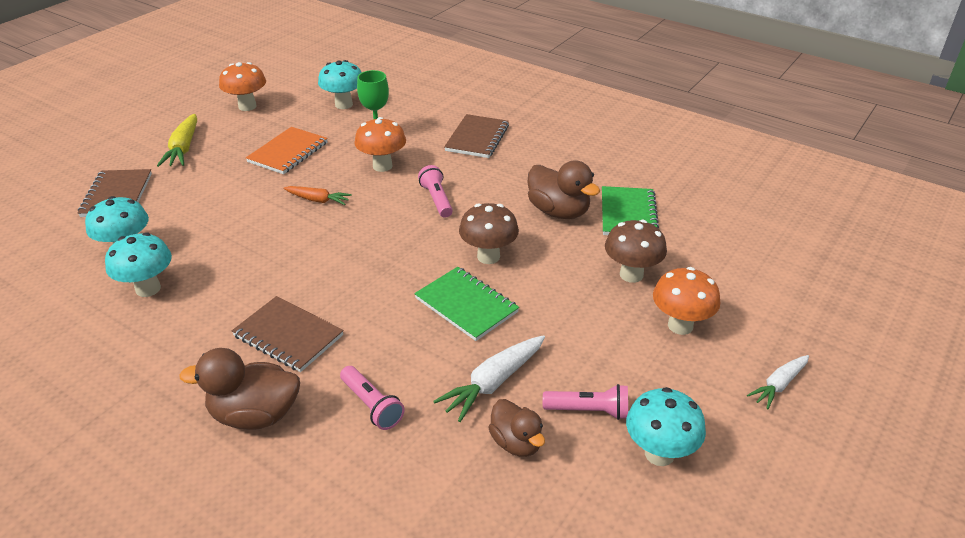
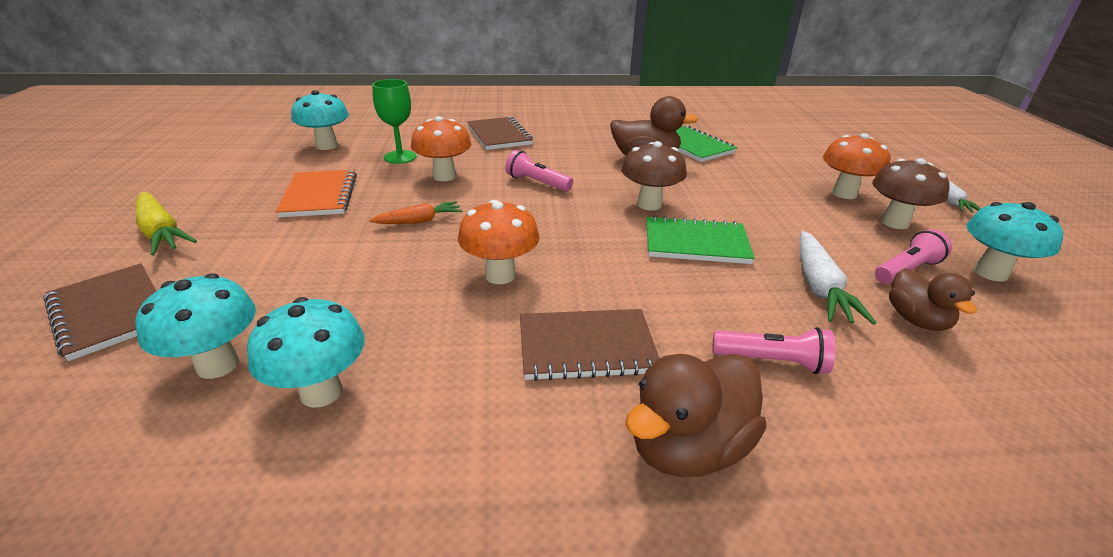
camera: 40 degrees left, 5 degrees down
(247, 106) = (204, 174): orange mushroom -> orange mushroom (500, 275)
(516, 443) = (916, 320): brown duck -> brown duck turned 60 degrees clockwise
(631, 275) = (761, 178): brown mushroom -> brown mushroom (895, 223)

